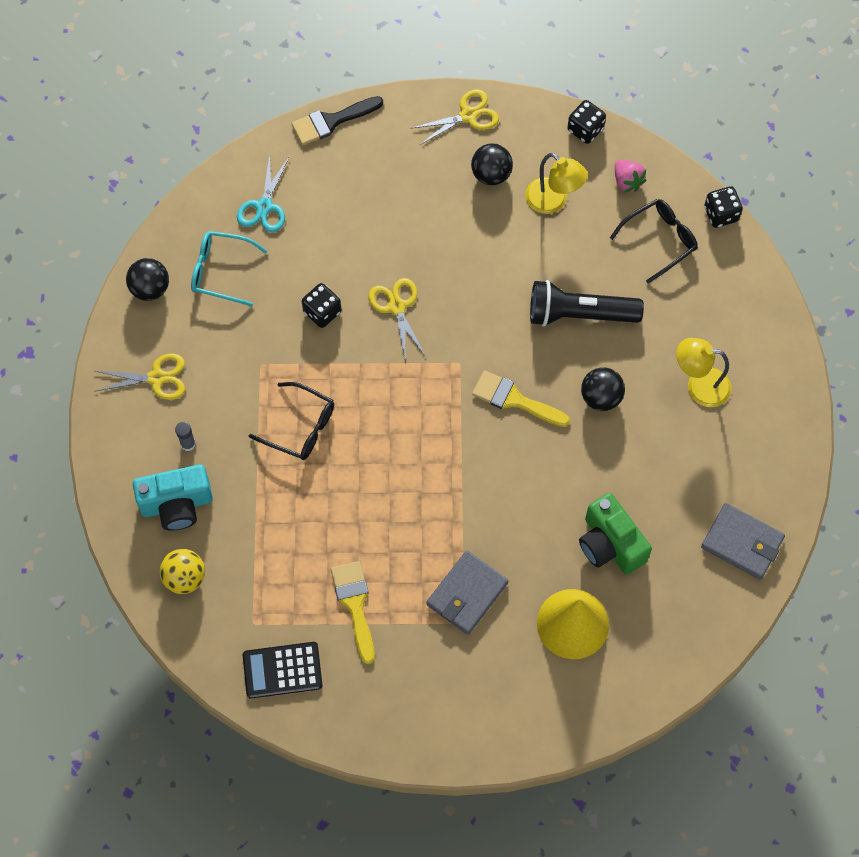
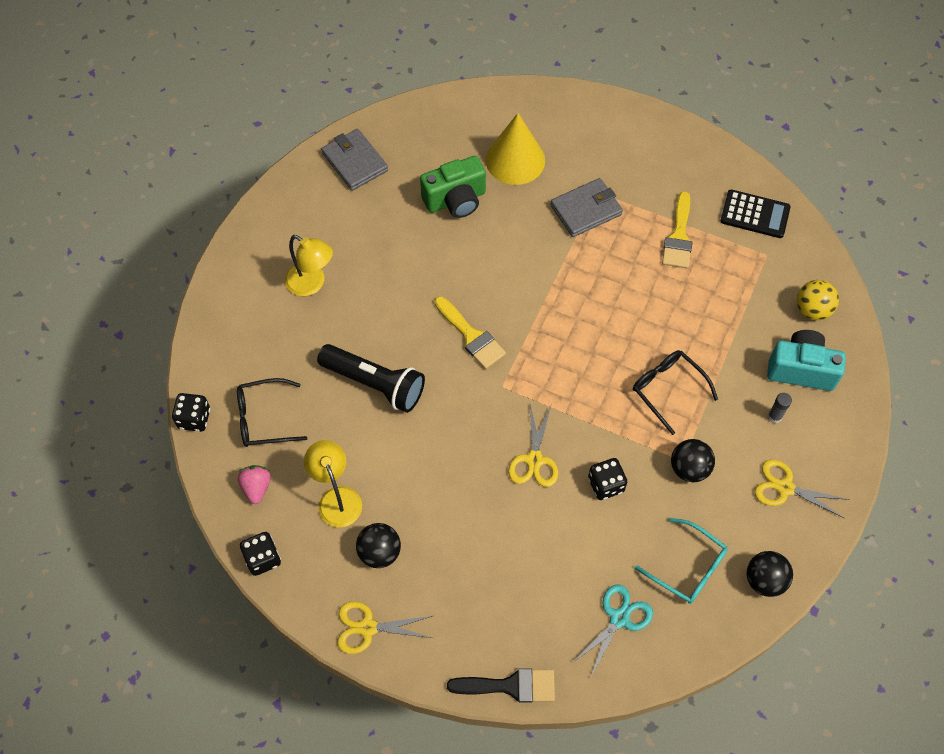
camera: 155 degrees left, 5 degrees down
(601, 397) = (398, 308): black ball -> black ball (689, 468)
(610, 544) = (455, 200): green camera -> green camera turned 75 degrees clockwise

